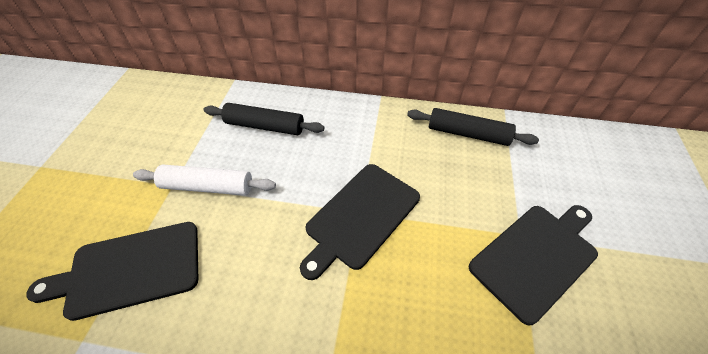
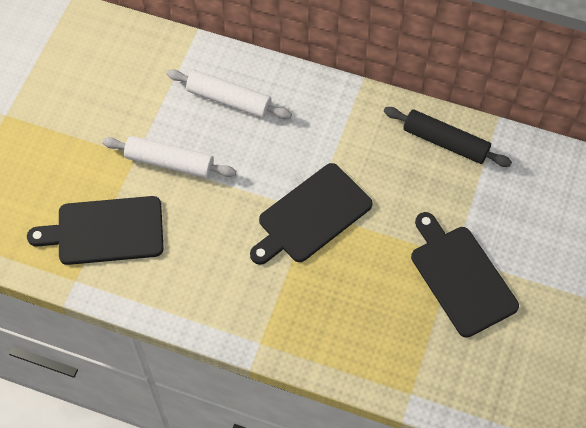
camera: 10 degrees right, 10 degrees up
(265, 126) = (229, 100): black rolling pin -> white rolling pin
(536, 256) = (460, 276): black cutting board -> black cutting board turned 90 degrees counterclockwise

